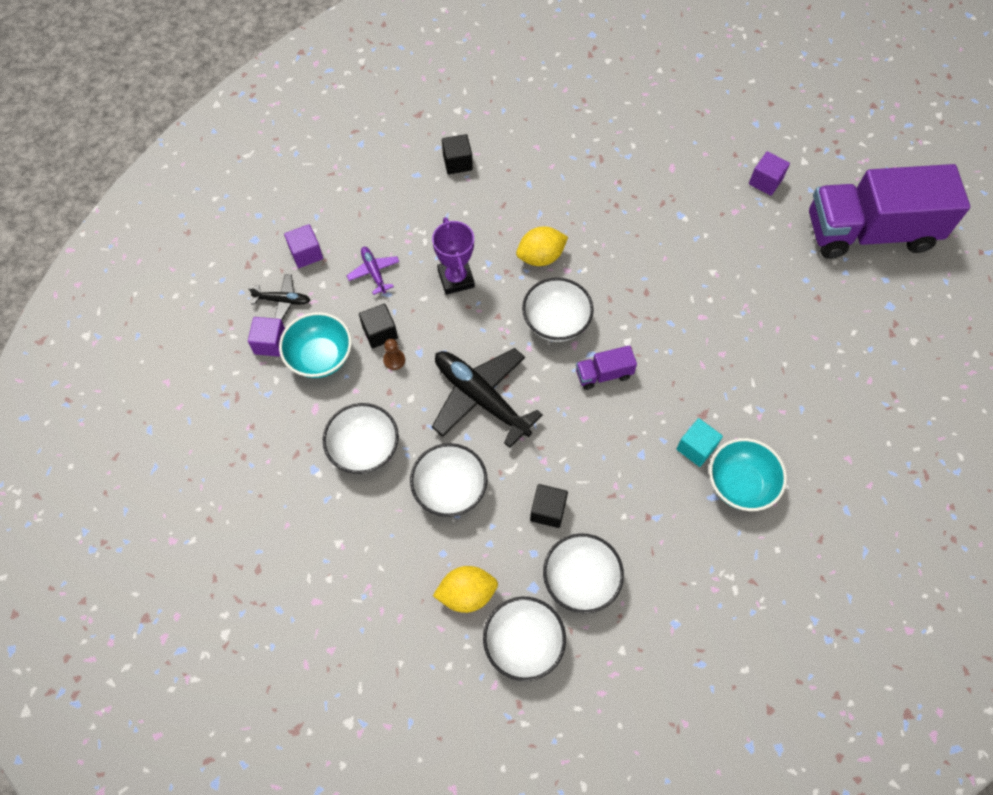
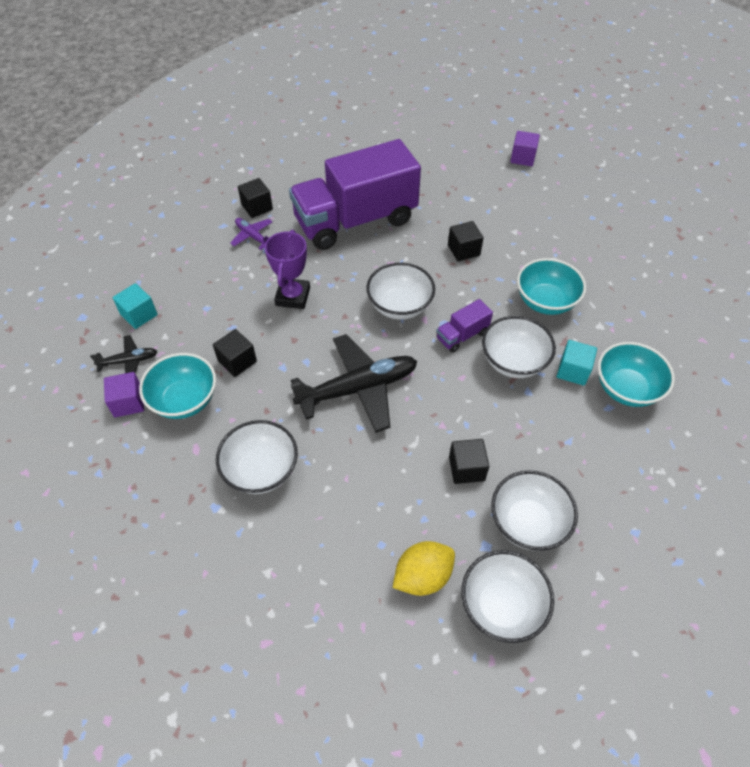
camera: 20 degrees left, 10 degrees down
(306, 253) = (139, 315): purple cube -> turquoise cube
(374, 272) = (212, 312): purple plane -> purple plane (253, 236)
(394, 360) = (260, 381): brown pawn -> none
(450, 489) = (363, 480): white bowl -> white bowl (513, 362)
(456, 278) = (293, 296): purple trophy -> purple trophy turned 45 degrees clockwise
(481, 398) = (358, 389): black plane -> black plane turned 135 degrees clockwise
(540, 257) = (362, 259): yellow lemon -> none
(648, 278) = (463, 250): none -> black cube
(705, 363) = (545, 301): none -> turquoise bowl
(869, 232) = (621, 172): purple truck -> purple truck (355, 220)

